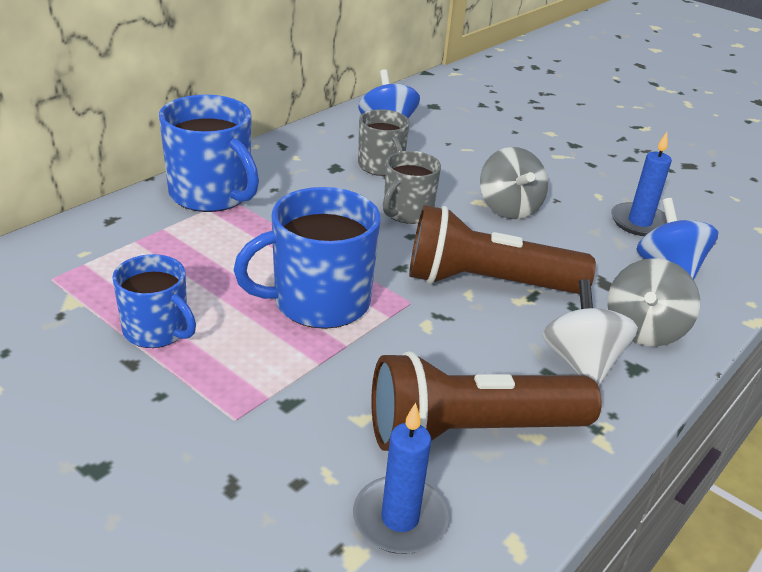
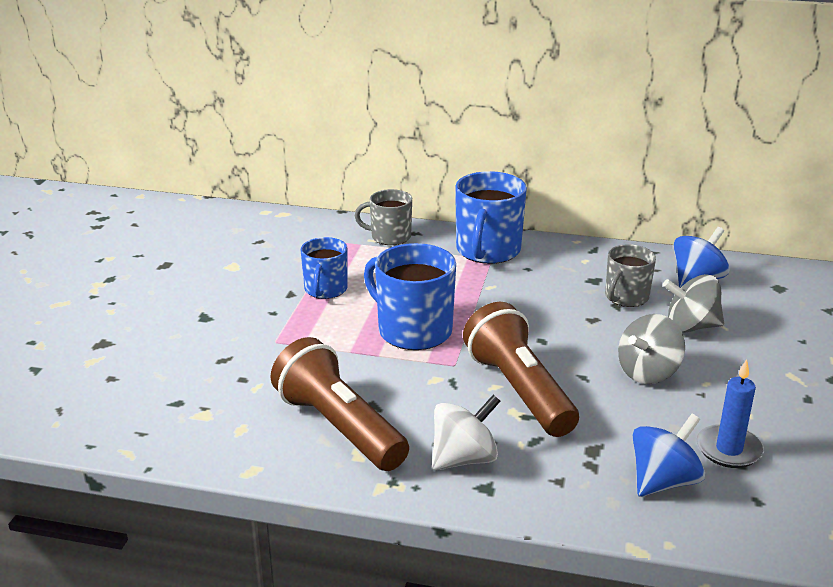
camera: 65 degrees right, 5 degrees down
(400, 519) = (241, 421): blue candle -> none
(407, 212) = (572, 329): grey mug -> grey mug (389, 237)
(643, 329) = (545, 483): grey spinning top -> grey spinning top (691, 326)

